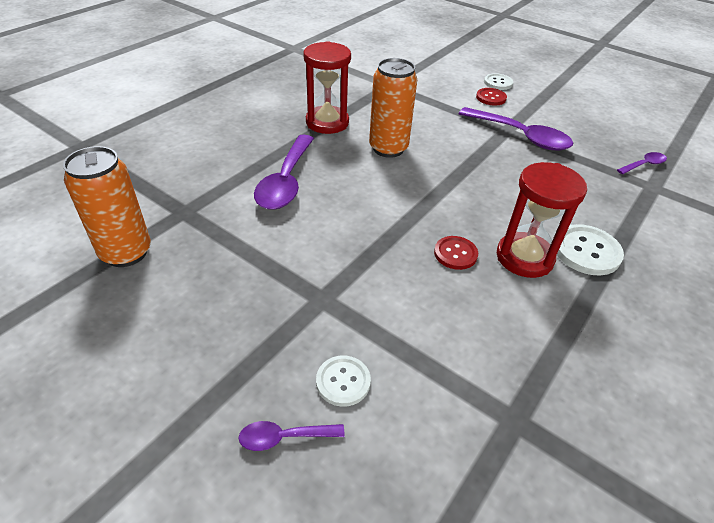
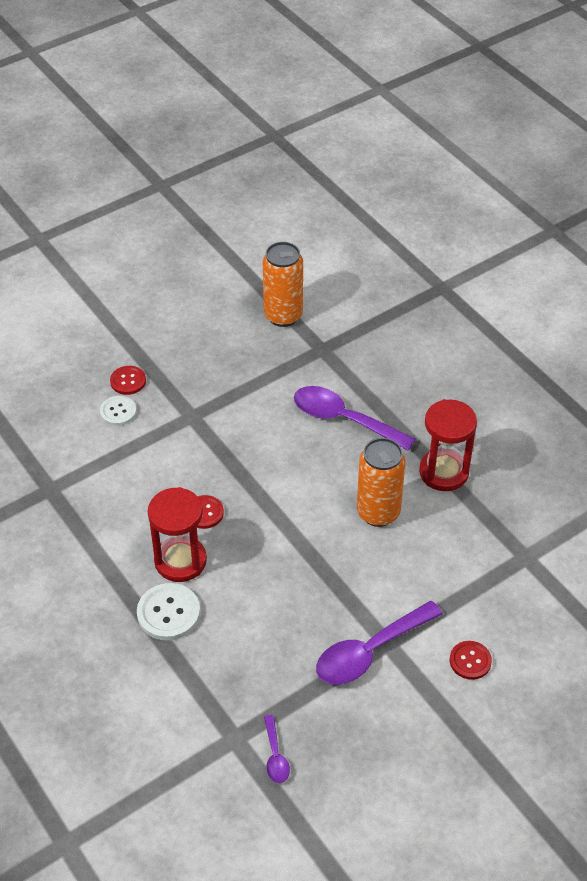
camera: 110 degrees right, 5 degrees up
(280, 388) = (128, 381): none -> red button
(284, 437) = (95, 378): purple spoon -> none
(498, 83) = (511, 689): white button -> none

